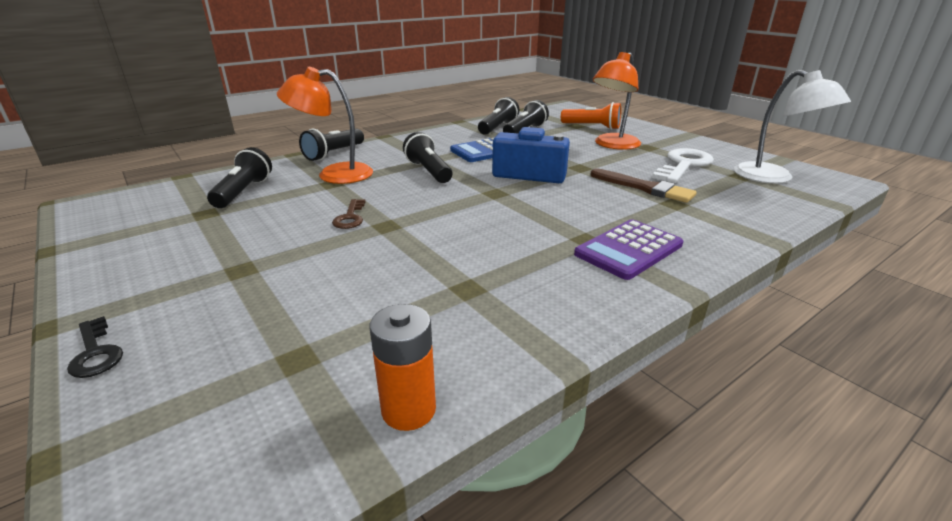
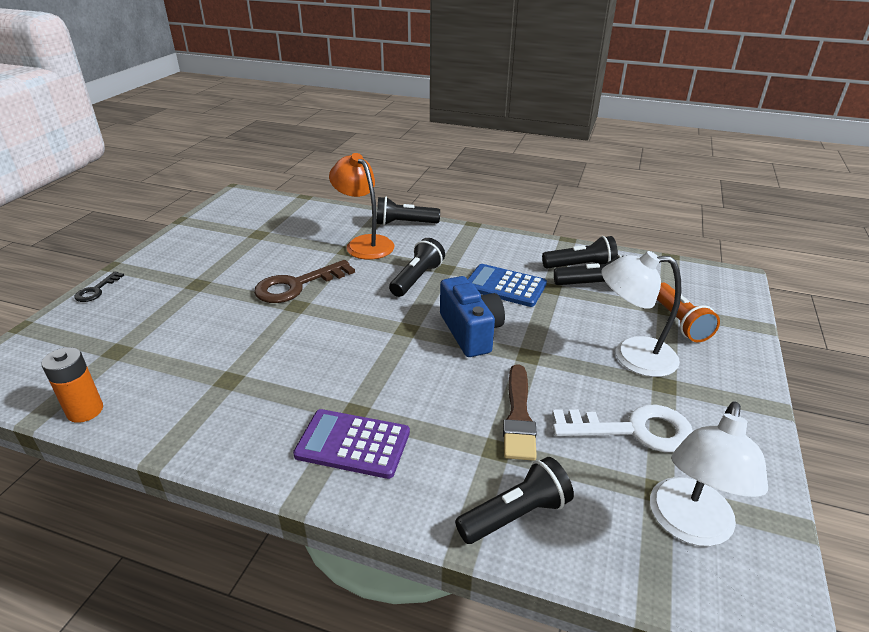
camera: 55 degrees right, 5 degrees up
(244, 192) = (300, 228): black flashlight -> black flashlight (516, 515)
(350, 217) = (297, 285): brown key -> brown key, size x1.91
(612, 145) = (632, 356): orange lamp -> white lamp

